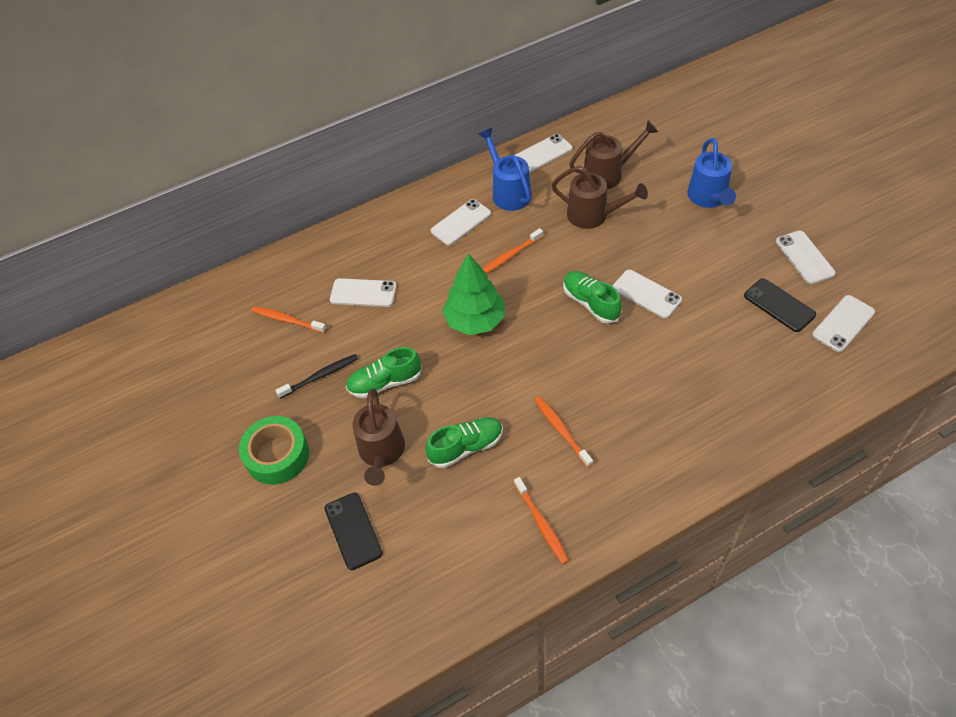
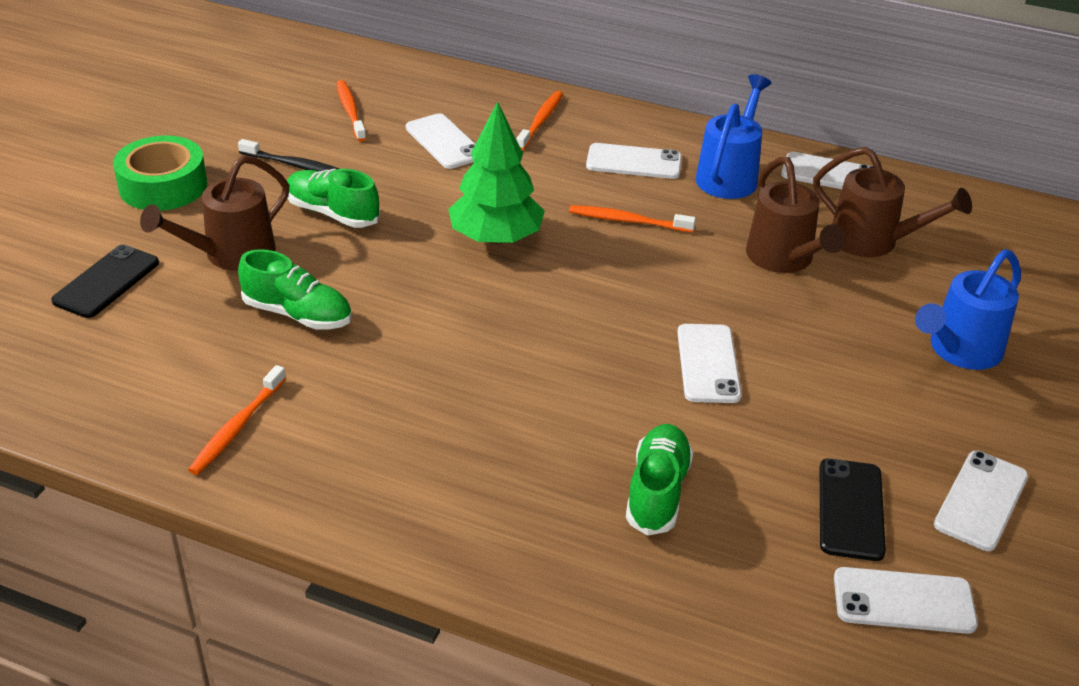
camera: 45 degrees right, 15 degrees down
(561, 430) = (398, 382): orange toothbrush -> orange toothbrush (541, 121)
(590, 303) = (633, 320): green shoe -> green shoe (657, 492)

